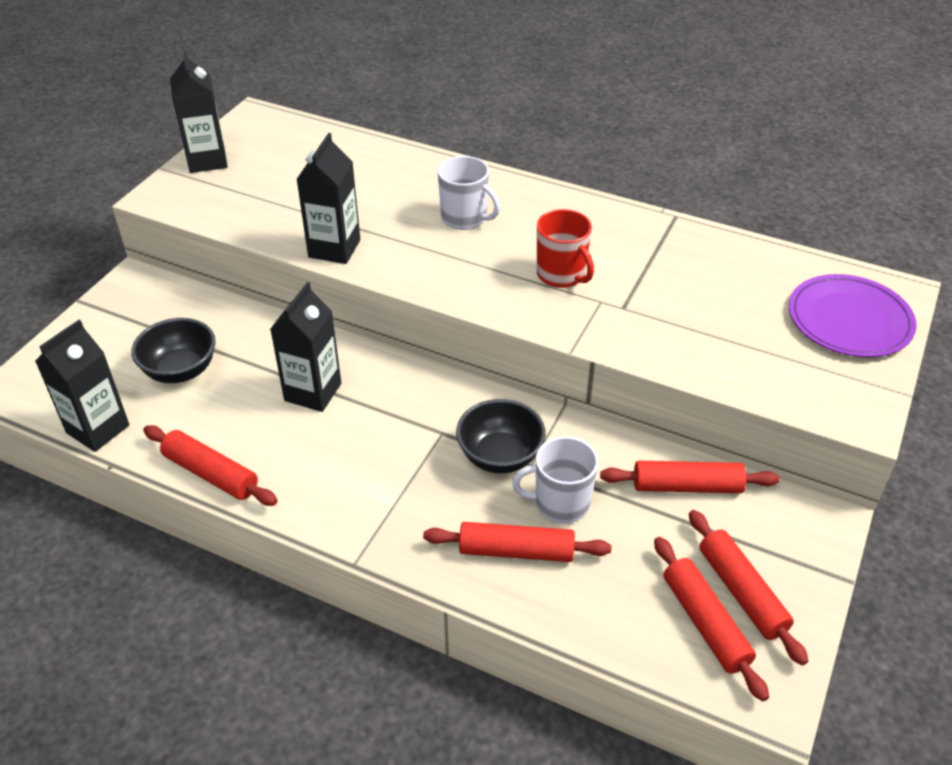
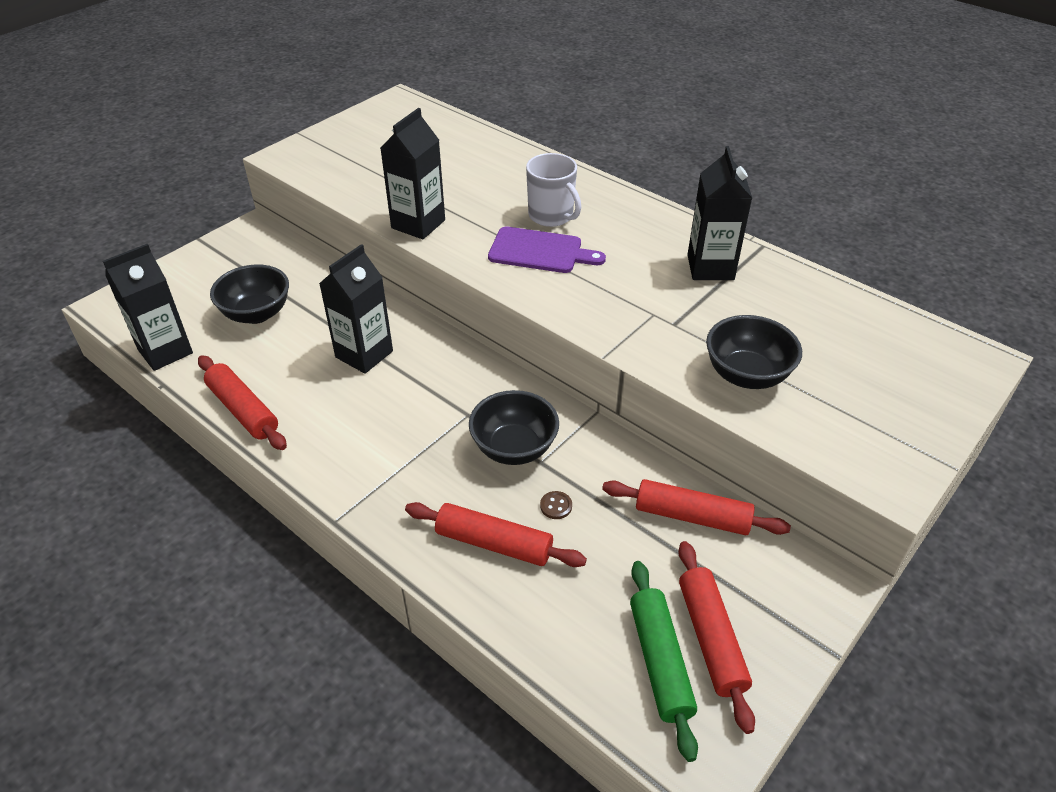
camera: 15 degrees right, 0 degrees up
(207, 160) = (340, 132): black carton -> black carton (710, 267)
(468, 257) = (540, 251): none -> purple cutting board
(560, 503) = (556, 506): white mug -> brown button
(561, 275) = (624, 282): red mug -> none
(705, 623) = (660, 662): red rolling pin -> green rolling pin
(706, 344) = (746, 375): none -> black bowl
(849, 320) = (913, 378): purple plate -> none

